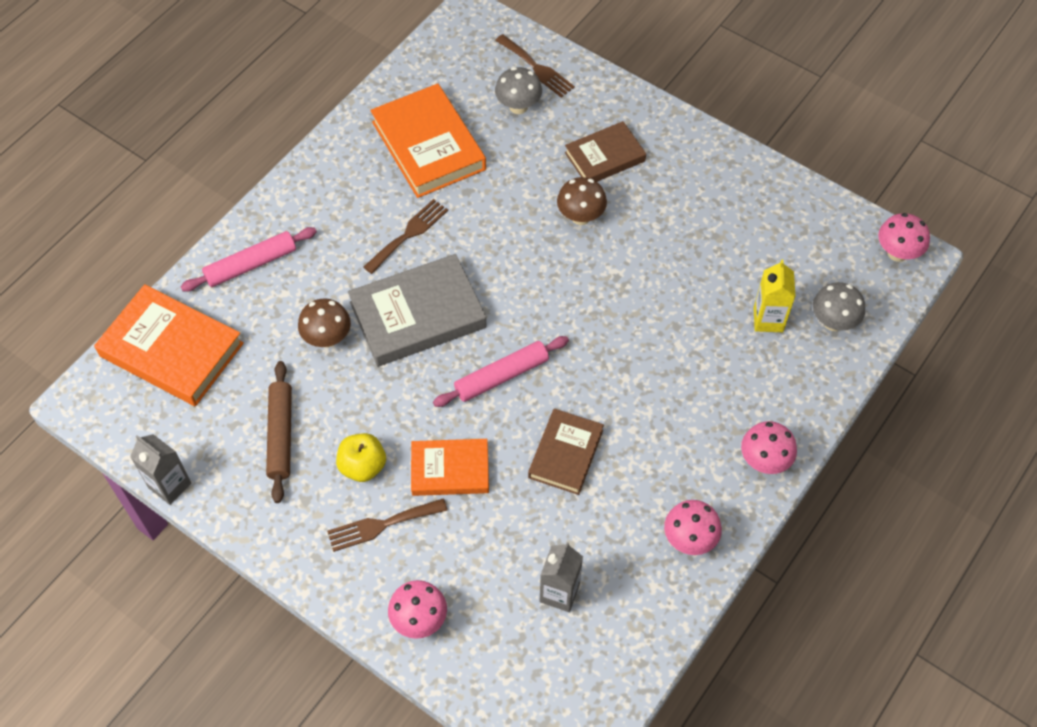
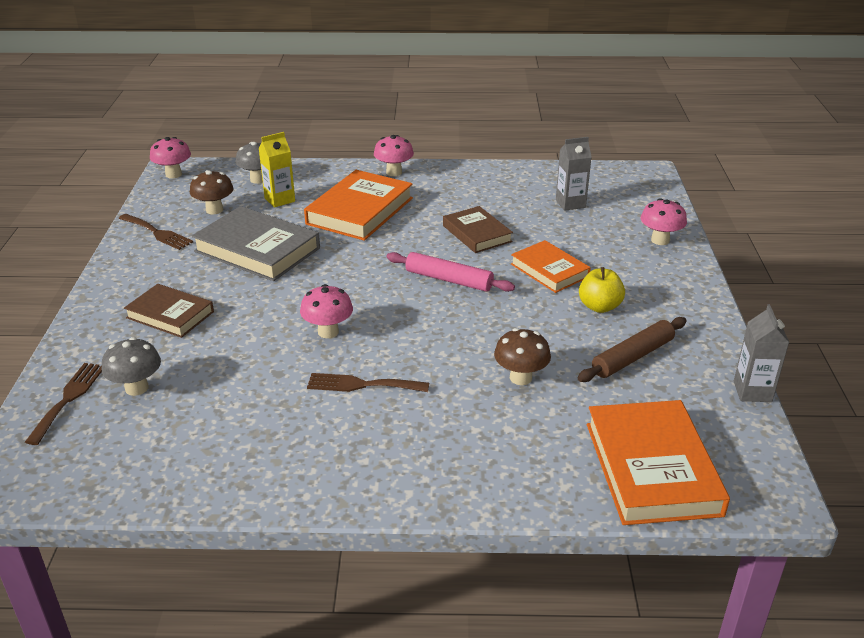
camera: 125 degrees left, 25 degrees down
(251, 264) = (503, 469): pink rolling pin -> none
(382, 525) = (626, 279): brown fork -> brown fork (157, 233)
(418, 315) = (441, 341): grey book -> grey book (257, 250)
(428, 145) = (237, 423): orange book -> orange book (360, 211)
(565, 454) = (477, 233): brown book -> brown book turned 75 degrees clockwise
(580, 217) = (253, 302): brown mushroom -> brown mushroom (214, 210)
(689, 539) = (477, 178): pink mushroom -> pink mushroom (328, 332)

